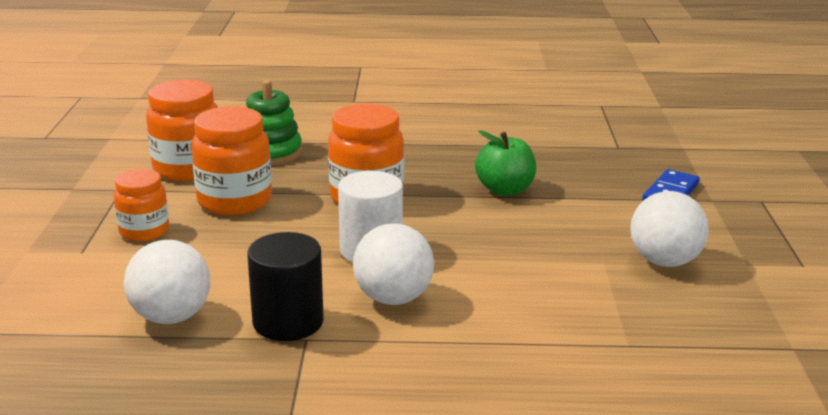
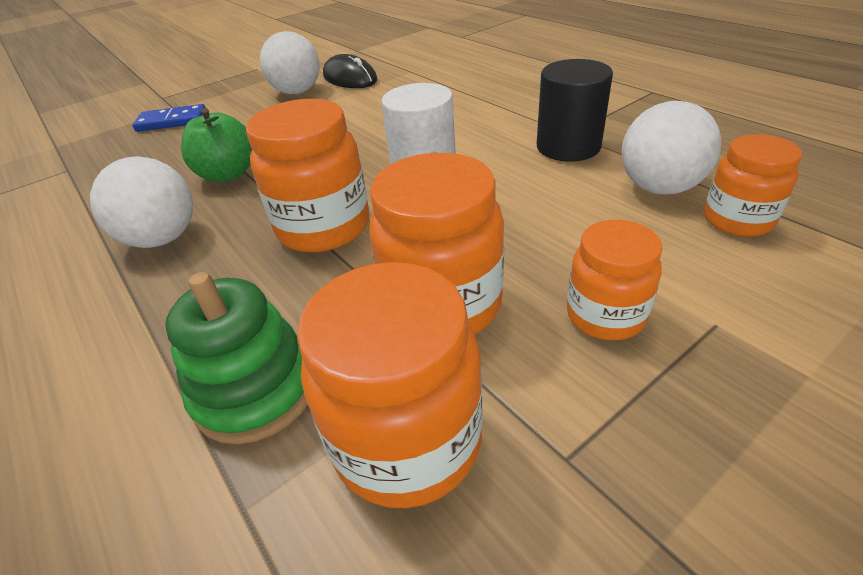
camera: 125 degrees left, 15 degrees up
(95, 315) = (737, 220): none -> orange jar
(393, 298) = (474, 133): white ball -> white ball (163, 238)
(665, 301) = (350, 78): none -> black mouse

